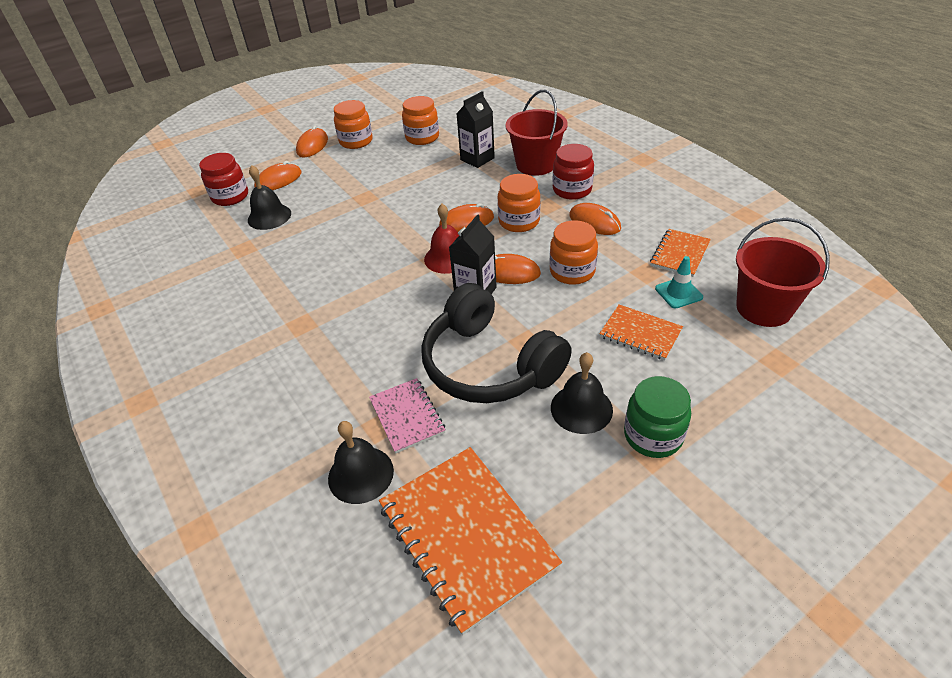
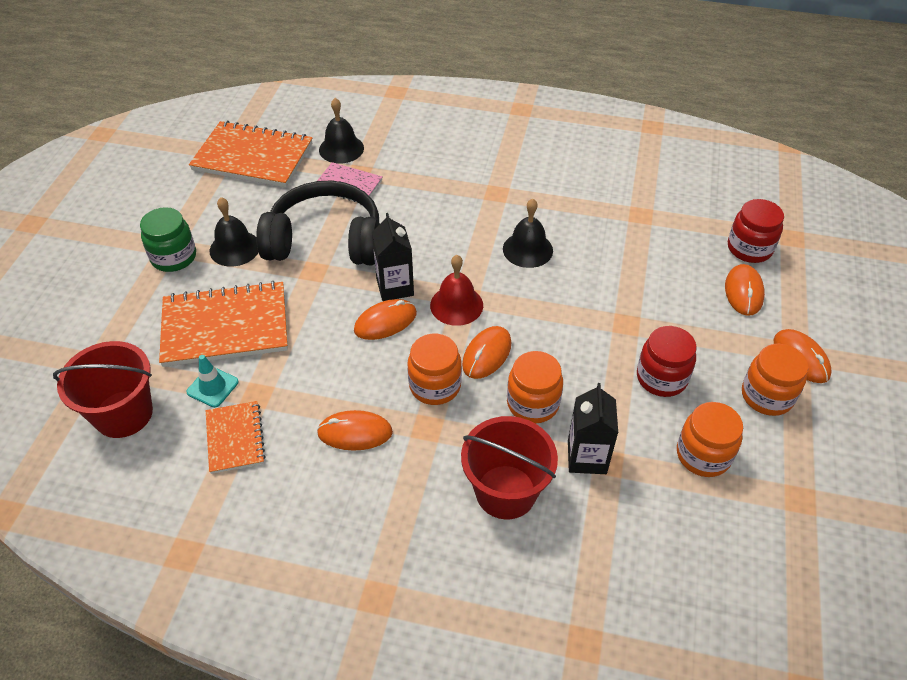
camera: 135 degrees right, 5 degrees up
(269, 216) = (675, 251): black bell -> black bell (527, 249)
(572, 190) = (421, 471): red jar -> red jar (661, 378)
(572, 271) = (329, 355): orange jar -> orange jar (532, 403)
(640, 334) = (225, 326): orange notebook -> orange notebook, size x1.82

